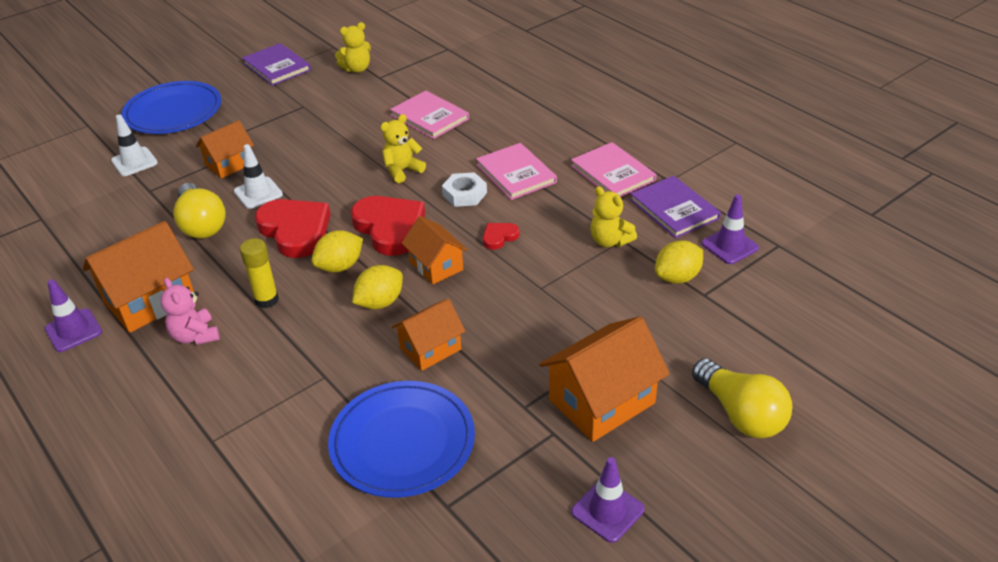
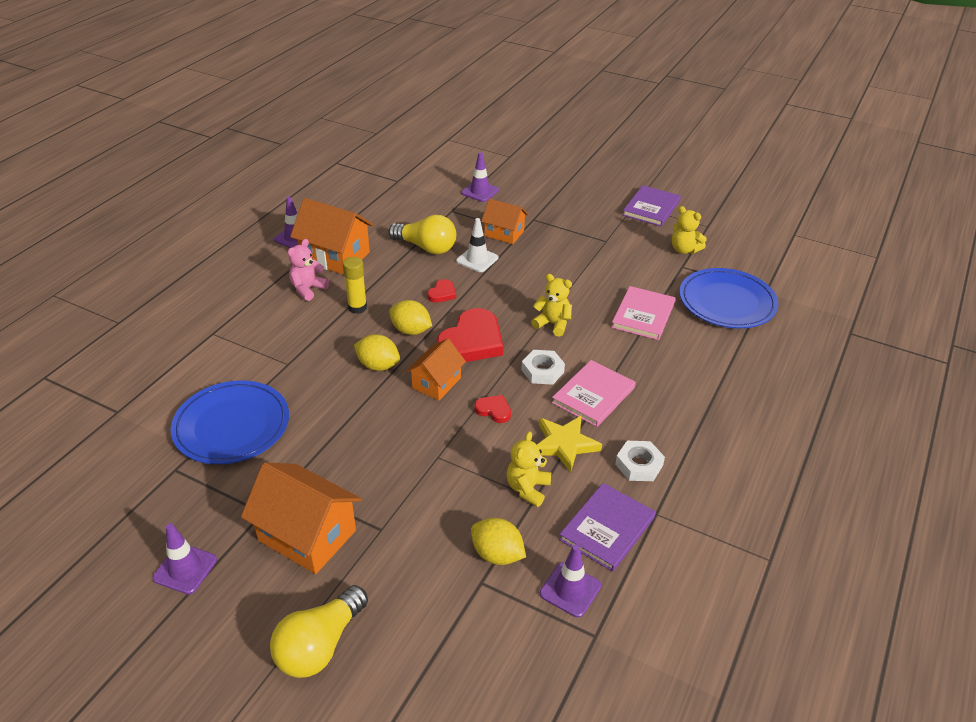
camera: 65 degrees right, 0 degrees up
(134, 162) = (480, 192): white traffic cone -> purple traffic cone
(173, 112) = (551, 184): blue plate -> blue plate (727, 302)
(201, 224) = (426, 247): yellow light bulb -> yellow light bulb turned 105 degrees counterclockwise
(295, 230) = (442, 293): red heart -> red heart, size x0.47
(430, 348) = (336, 410): orange house -> none
(567, 206) = (564, 444): none -> yellow star
(613, 173) = (639, 465): pink book -> white nut

